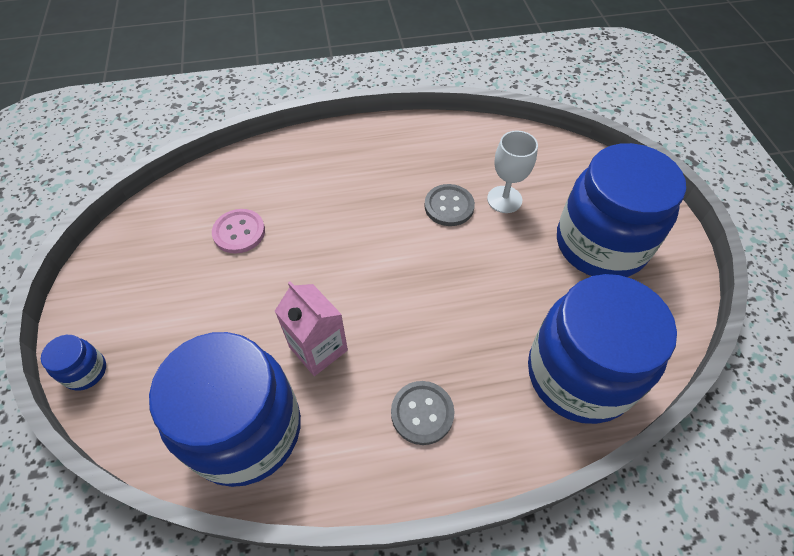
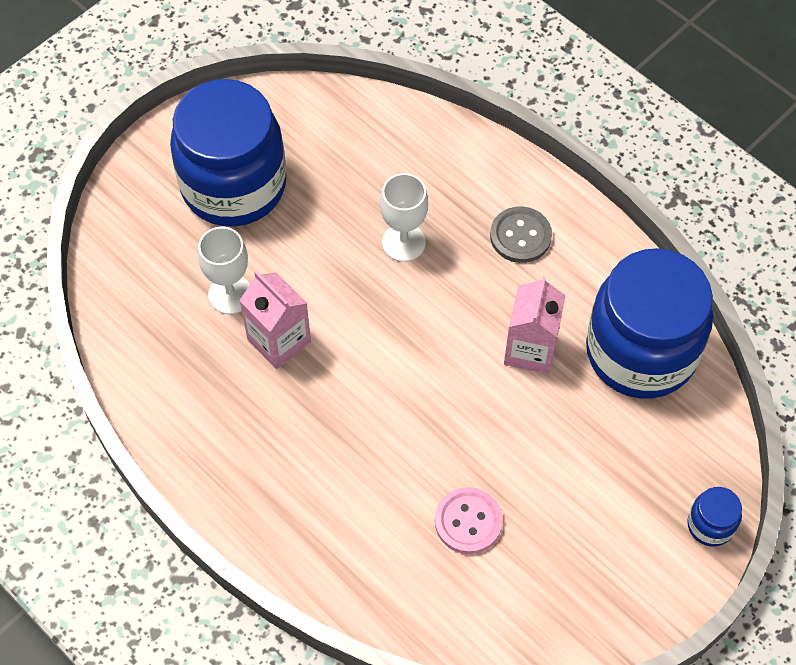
camera: 125 degrees left, 5 degrees up
(449, 206) = (279, 340): grey button -> pink carton
(476, 322) = (403, 242): none -> white goblet
(579, 374) = (395, 146): blue jar -> none

